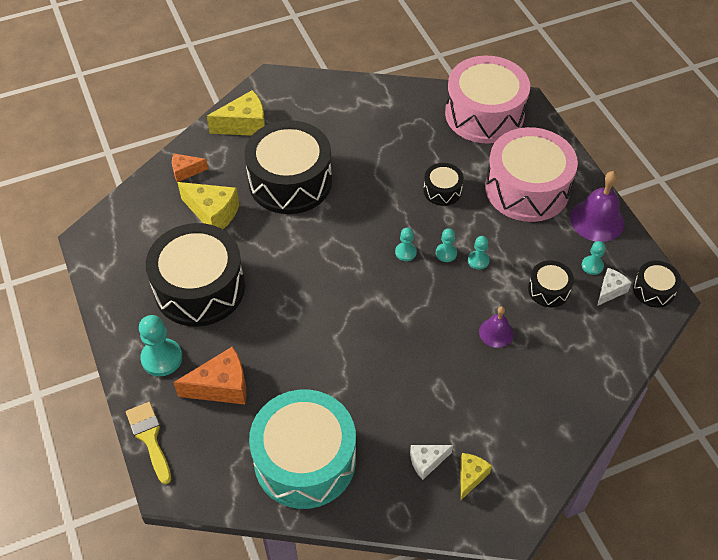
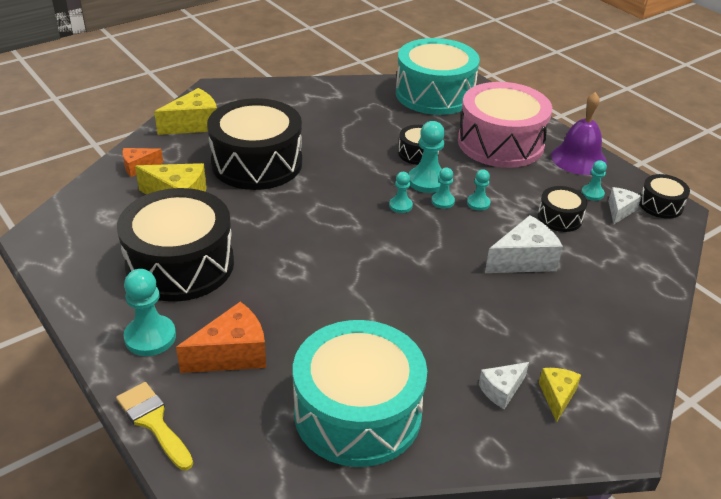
camera: 15 degrees left, 15 degrees down
(439, 226) = (427, 181): none -> turquoise pawn
(484, 114) = (434, 94): pink drum -> turquoise drum
(496, 332) = (523, 260): purple bell -> white cheese

